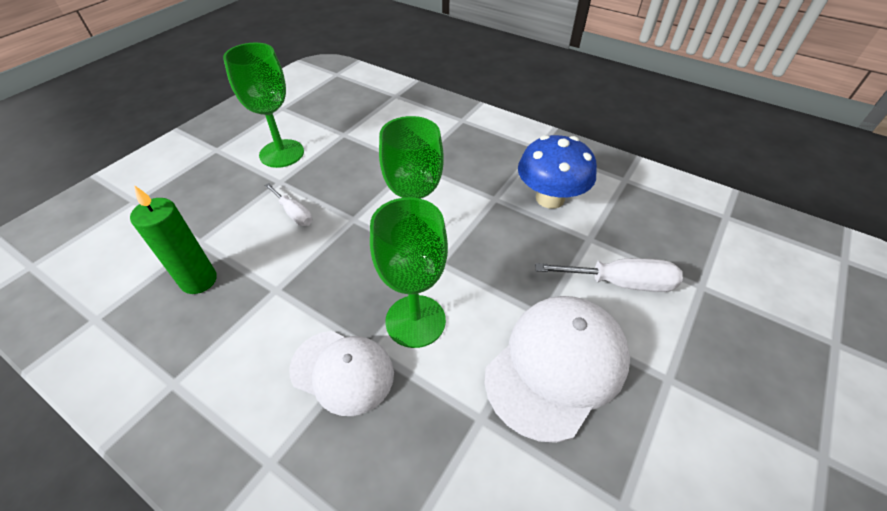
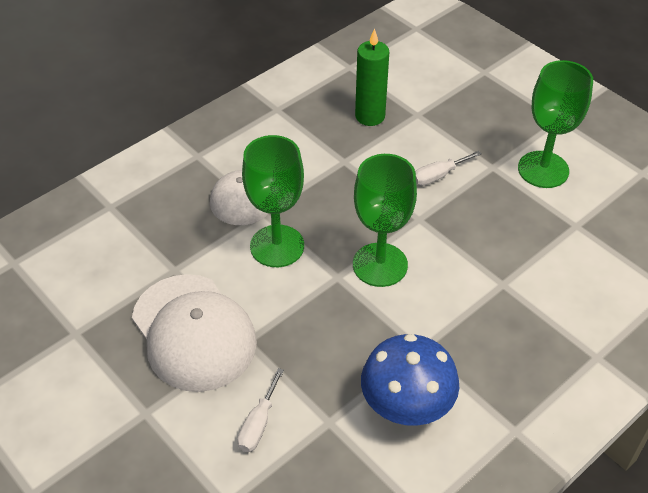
camera: 105 degrees right, 0 degrees up
(620, 283) = (258, 424): white screwdriver -> white screwdriver, size x0.63

